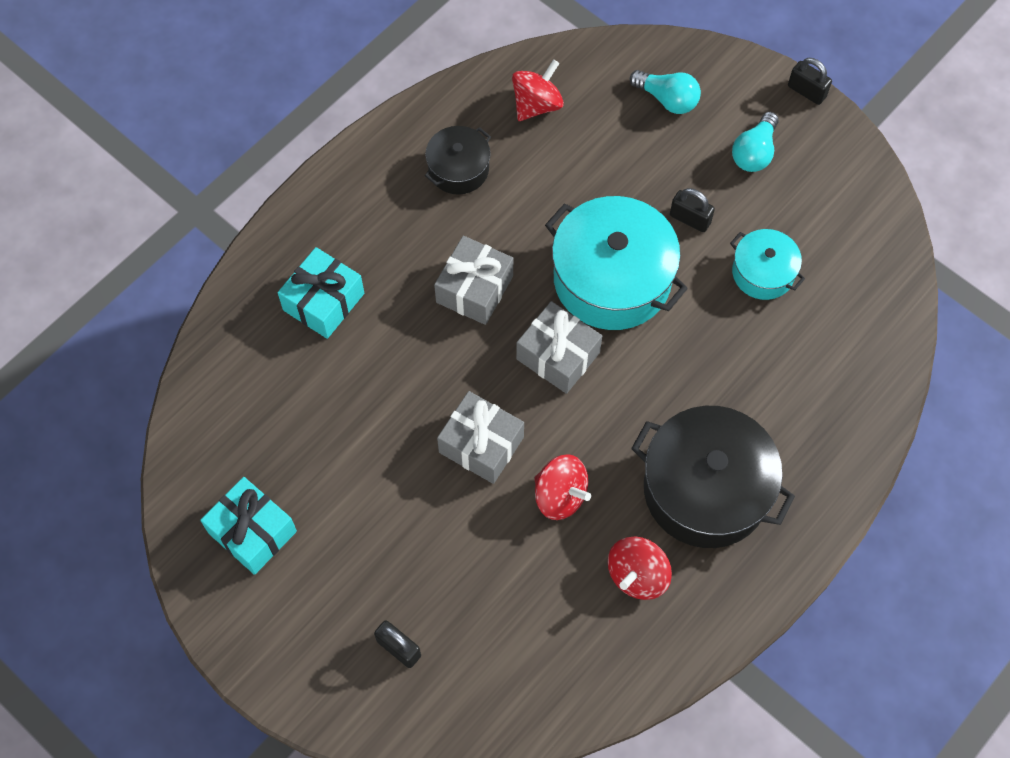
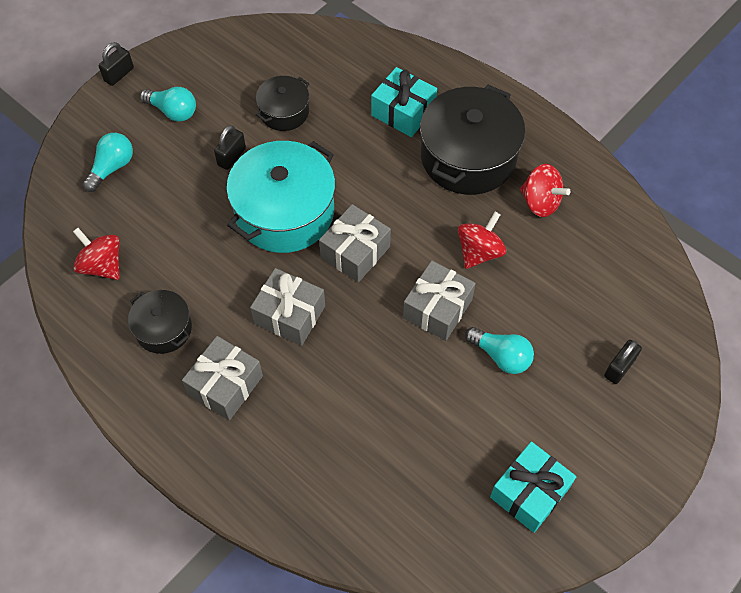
camera: 90 degrees left, 5 degrees down
(323, 302) = (297, 442): turquoise gift -> turquoise gift (403, 112)
(391, 231) = (225, 385): none -> grey gift
(417, 512) = (501, 356): none -> turquoise light bulb
(763, 272) = (284, 112): turquoise pot -> black pot

